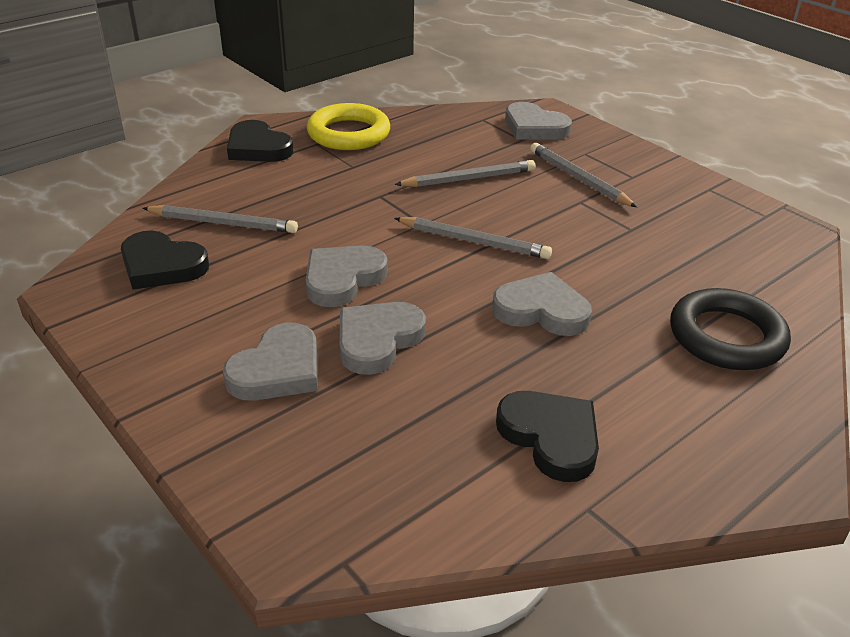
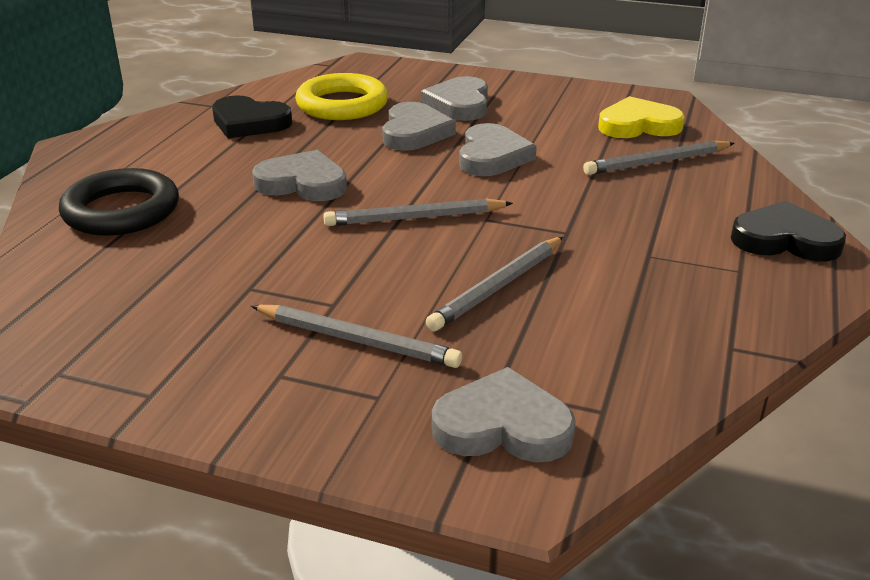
camera: 150 degrees right, 5 degrees down
(161, 265) = (638, 125): black heart -> yellow heart
(348, 134) = (732, 299): yellow ring -> yellow ring (342, 105)
(541, 310) = (302, 183): grey heart -> grey heart turned 150 degrees counterclockwise

